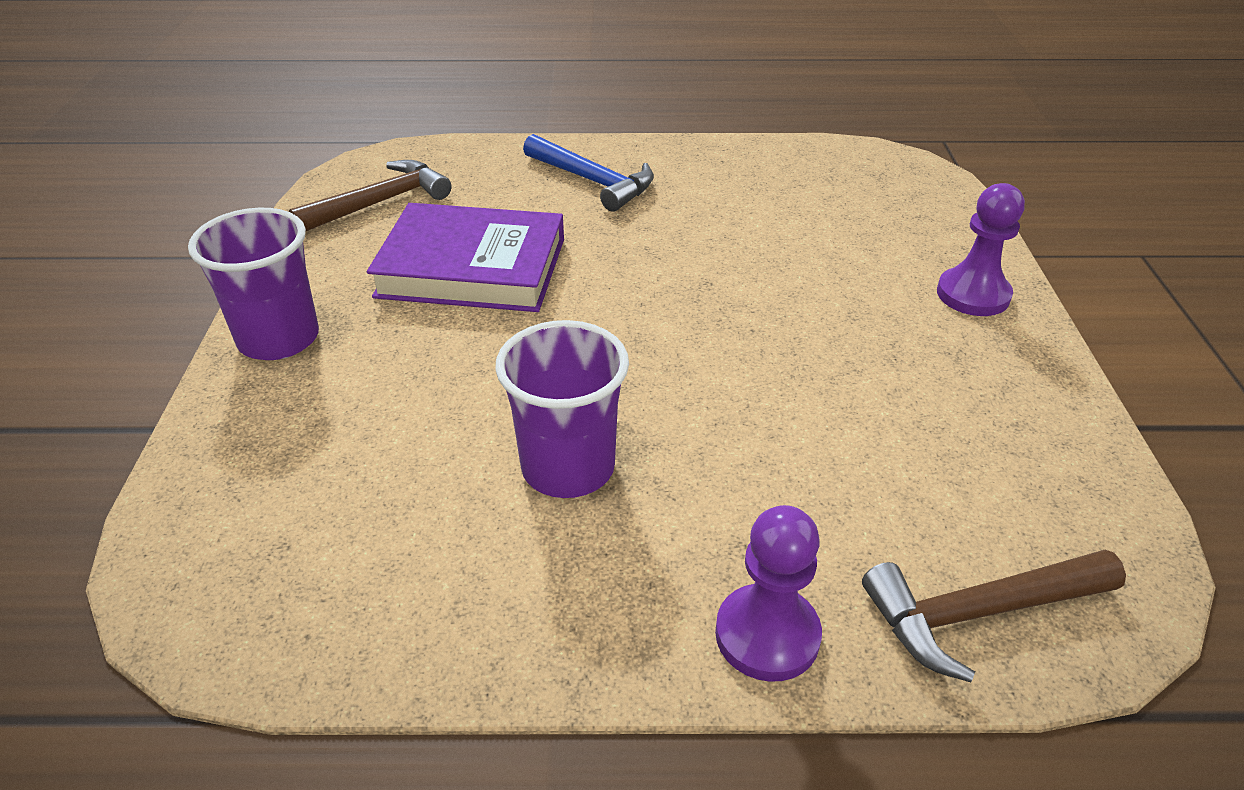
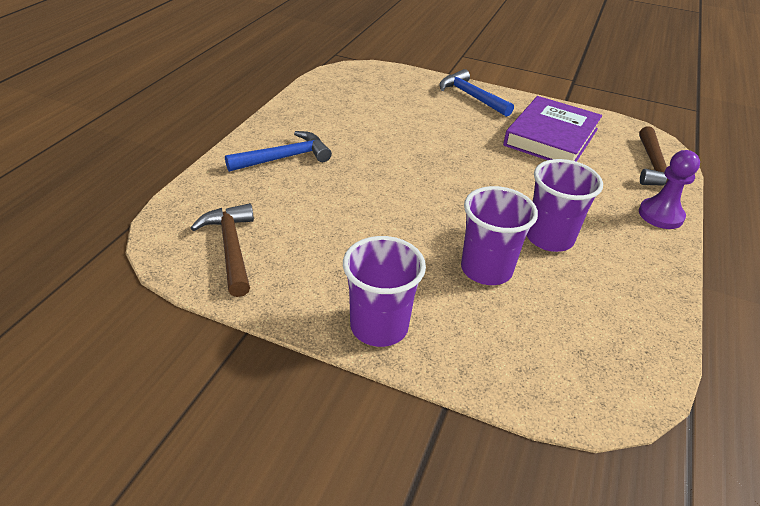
camera: 70 degrees left, 0 degrees up
(440, 409) = (486, 269): none -> purple cup
(472, 267) = (349, 226): purple book -> purple book (551, 137)
(973, 295) = (471, 96): purple pawn -> blue hammer

